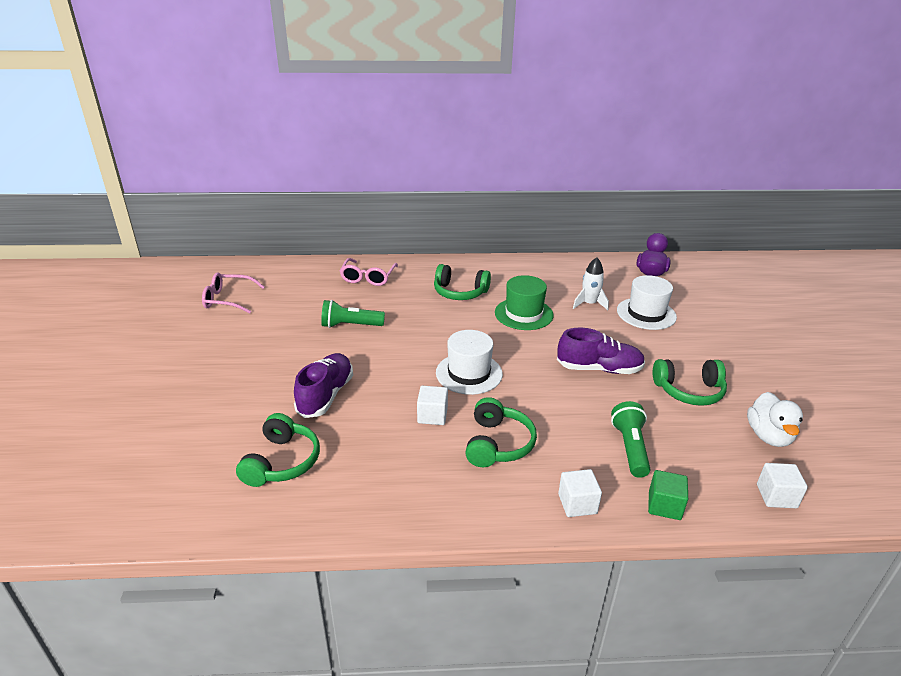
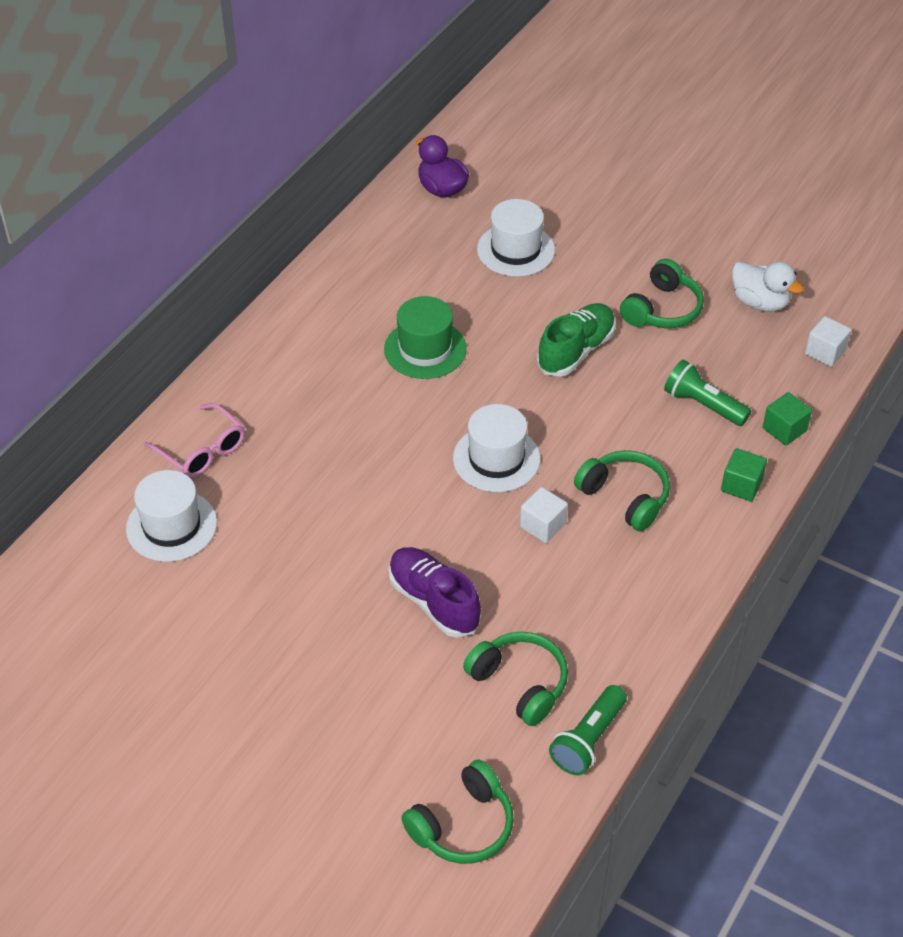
camera: 55 degrees left, 15 degrees up
(228, 299) = (119, 623): pink glasses -> none
(307, 289) = (171, 526): none -> white hat
(350, 325) = (306, 519): green flashlight -> green flashlight (588, 740)
(460, 292) = (325, 379): green headphones -> green headphones (463, 825)
(577, 504) = (741, 485): white cube -> green cube
(589, 304) = (456, 282): white rocket -> none
(599, 369) = (576, 351): purple shoe -> green shoe

